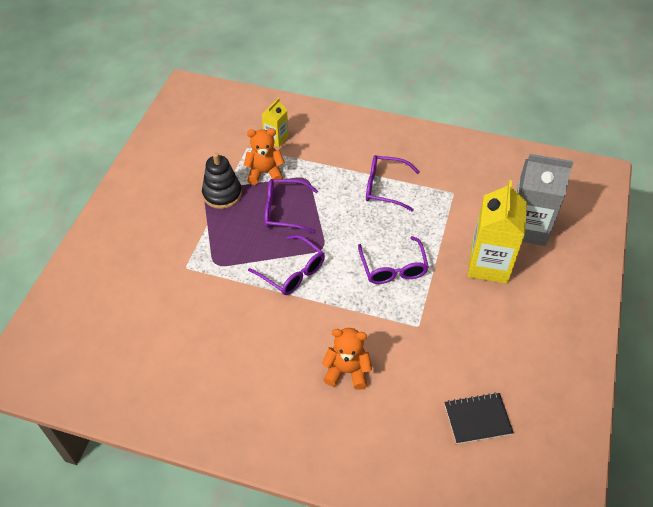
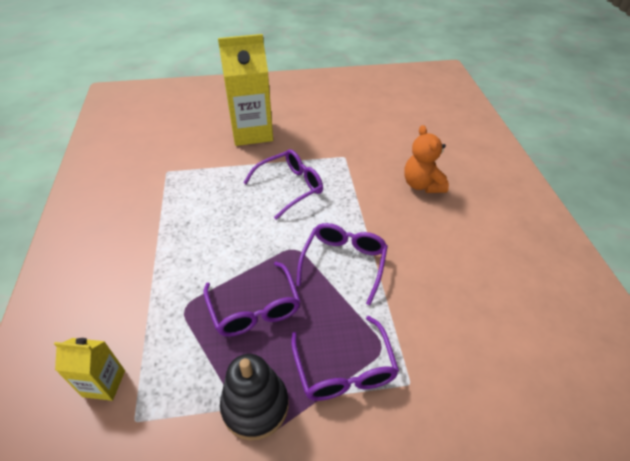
camera: 115 degrees left, 5 degrees down
(265, 173) = (189, 364): orange teddy bear -> none
(384, 187) = (176, 224): purple glasses -> purple glasses (344, 370)
(477, 419) = (400, 112): black notebook -> none
(527, 228) = (197, 120): grey carton -> none

